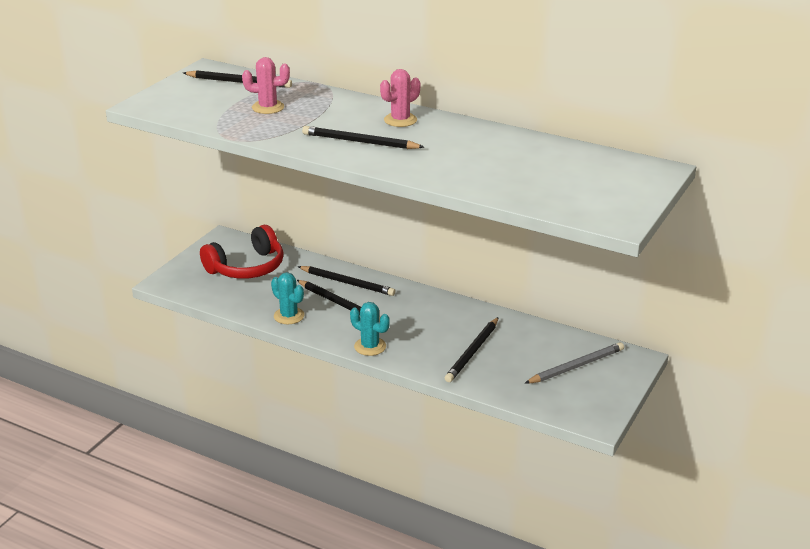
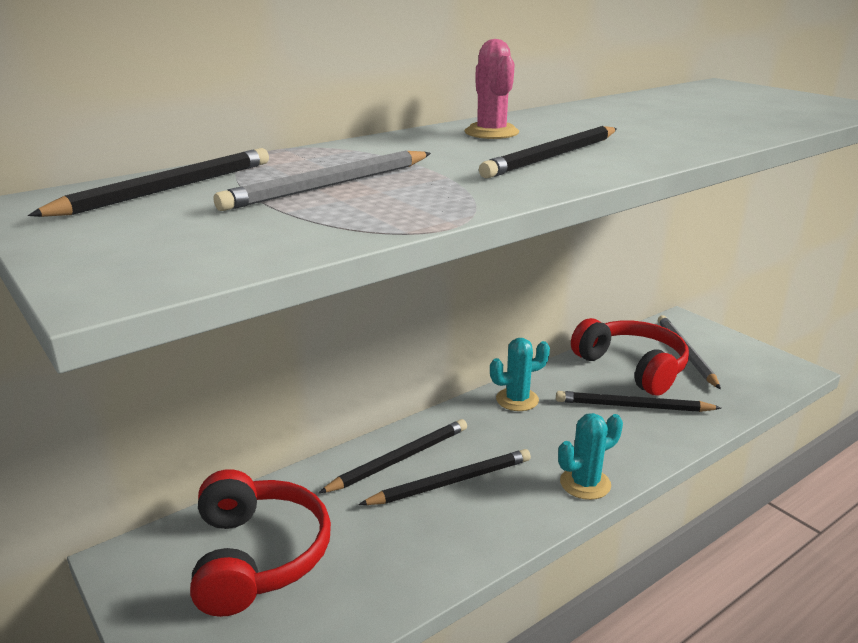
camera: 65 degrees left, 5 degrees down
(268, 107) = (330, 185): pink cactus -> grey pencil
(289, 316) = (453, 545): turquoise cactus -> turquoise cactus (517, 400)
(473, 352) = (633, 406): black pencil -> black pencil turned 135 degrees clockwise
(529, 345) = (632, 367): none -> red headphones

